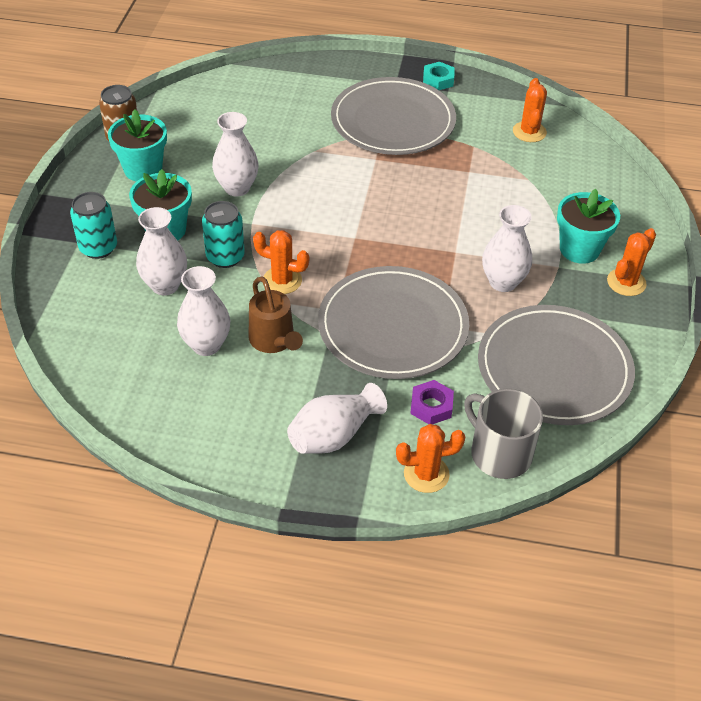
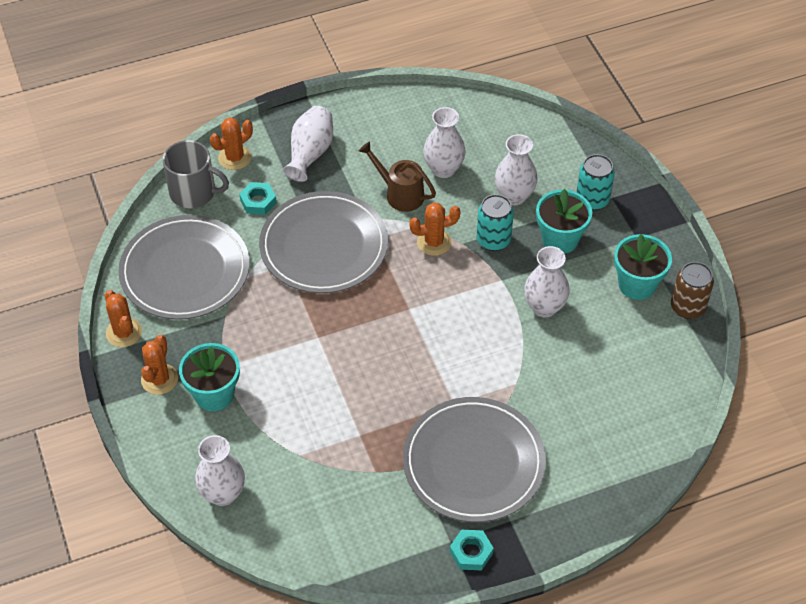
camera: 150 degrees right, 5 degrees up
(431, 406) = (258, 201): purple nut -> turquoise nut
(503, 282) = (262, 327): white vase -> white vase (223, 494)
(529, 132) = (332, 523): orange cactus -> orange cactus (124, 332)

